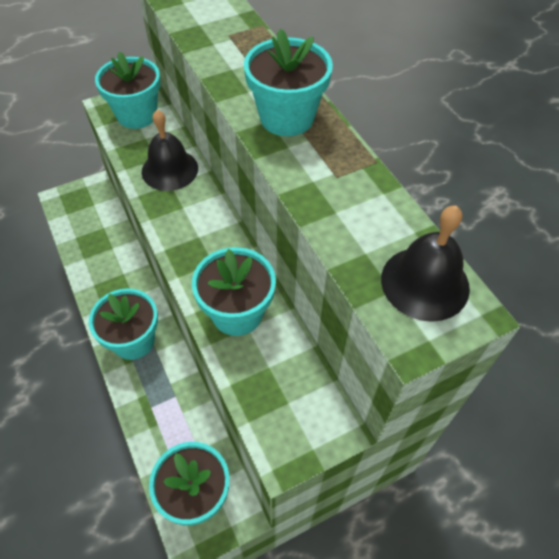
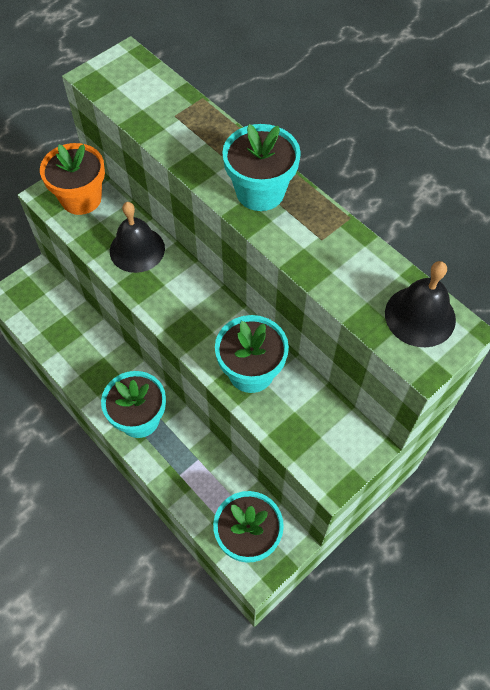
camera: 15 degrees left, 5 degrees up
(137, 115) = (81, 198): turquoise flower pot -> orange flower pot

